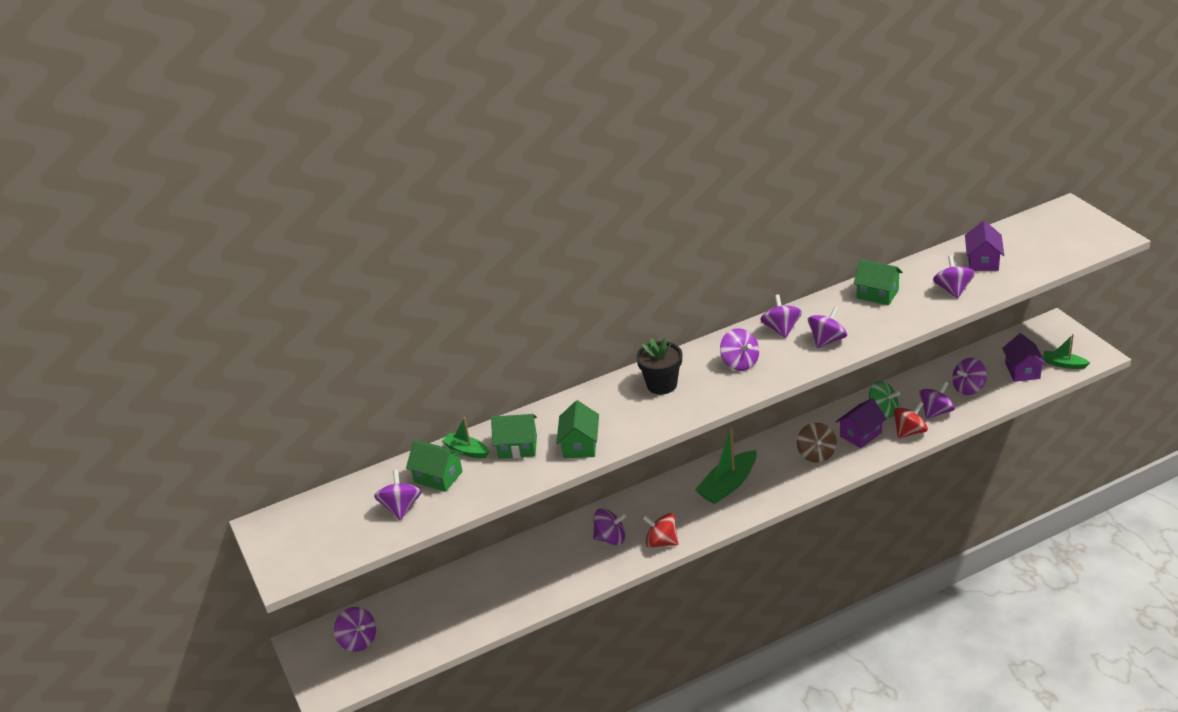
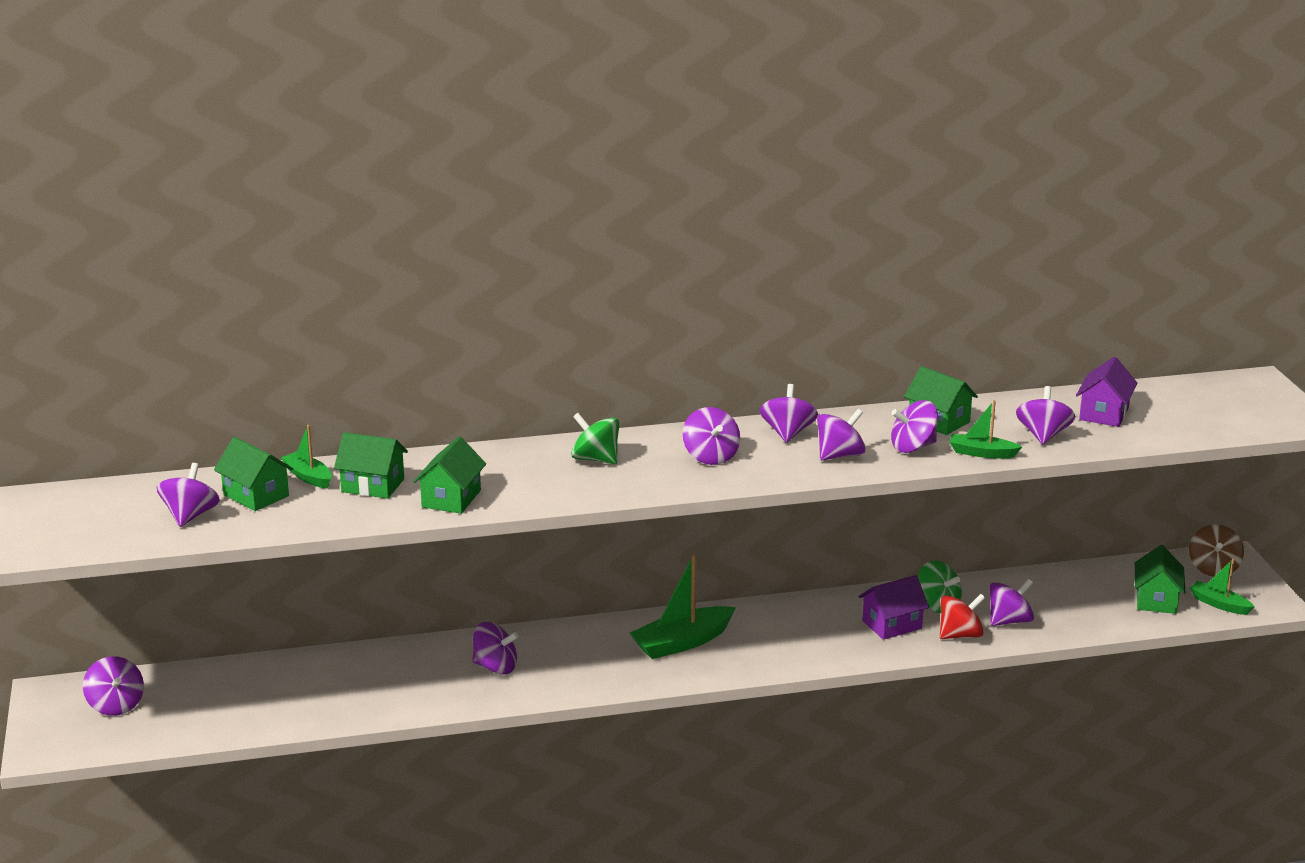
camera: 10 degrees right, 10 degrees down
(661, 542) = (558, 685): red spinning top -> none
(662, 385) = (595, 459): black flower pot -> green spinning top
(816, 454) = (819, 634): brown spinning top -> brown spinning top (1213, 568)
(920, 315) = (982, 453): none -> green boat
(968, 388) = (1070, 604): purple spinning top -> purple spinning top (913, 447)
(1022, 371) = (1156, 600): purple house -> green house

